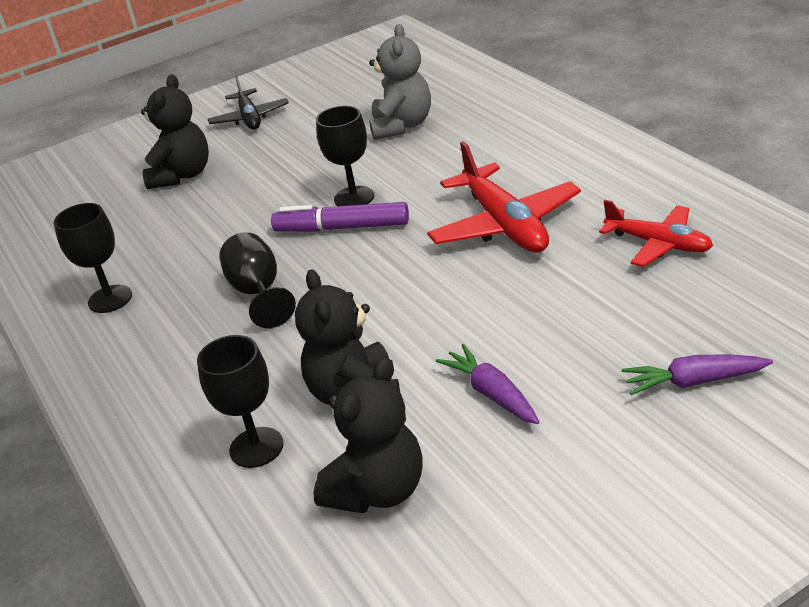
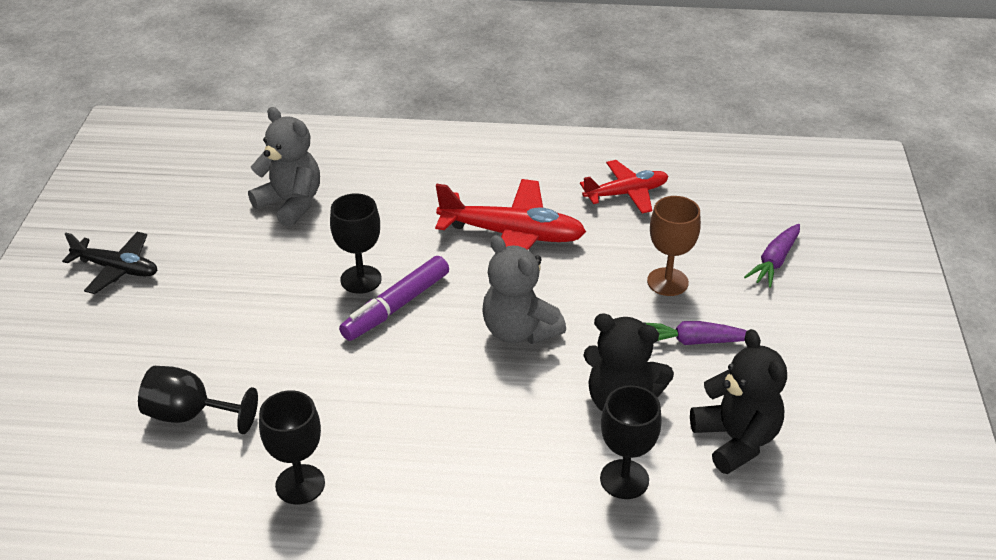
camera: 60 degrees left, 5 degrees up
(182, 175) = (150, 353): black teddy bear -> none
(258, 293) = (423, 391): black goblet -> black goblet (190, 415)
(383, 295) = (519, 331): none -> grey teddy bear
(559, 334) = (667, 282): none -> brown goblet

